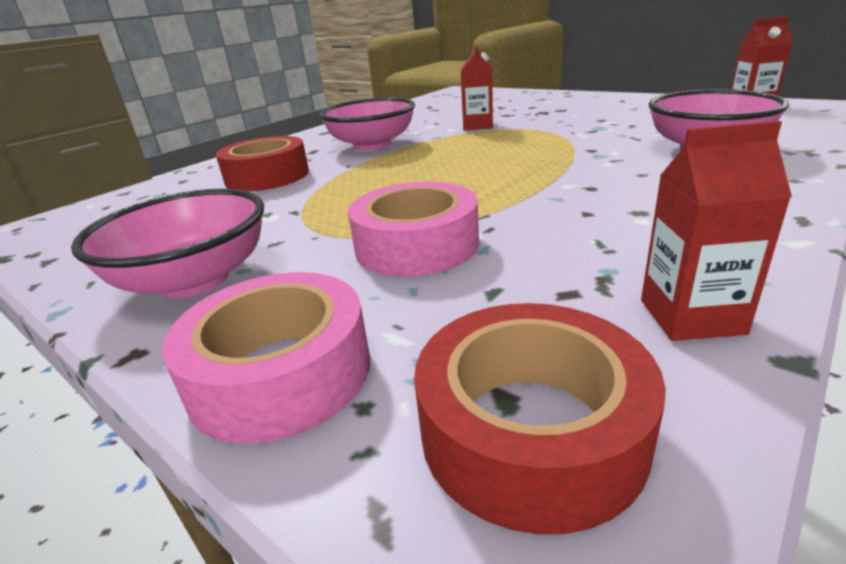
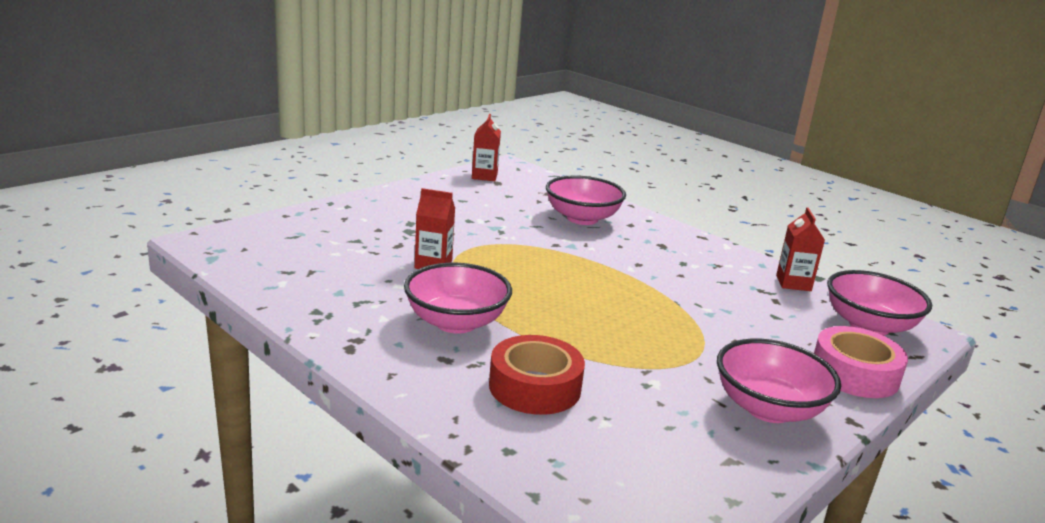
camera: 90 degrees left, 5 degrees down
(416, 245) = (721, 328): pink tape -> none
(531, 430) = (869, 326): red tape -> pink bowl

